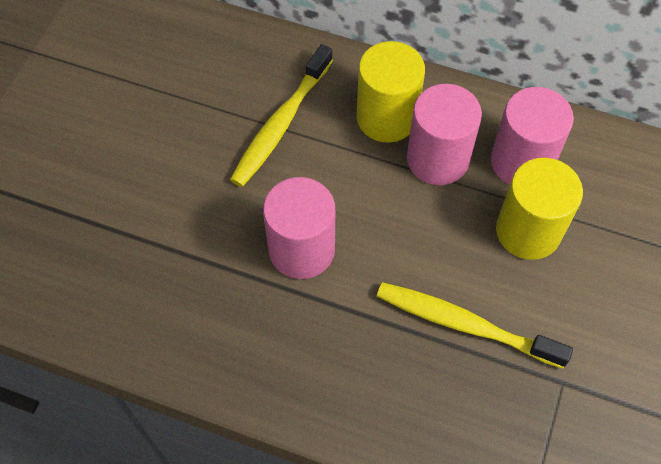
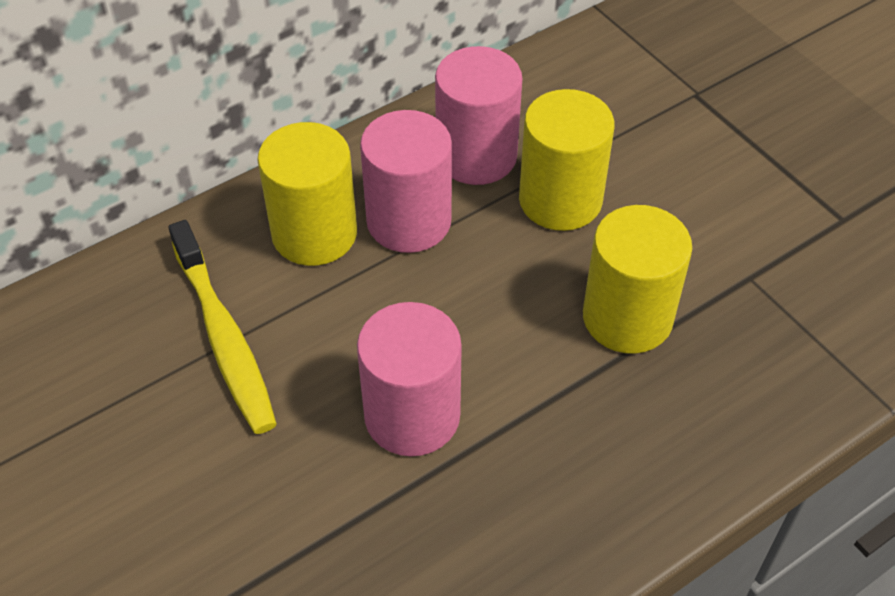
camera: 55 degrees left, 10 degrees down
(466, 325) = (627, 318): yellow toothbrush -> yellow cylinder

